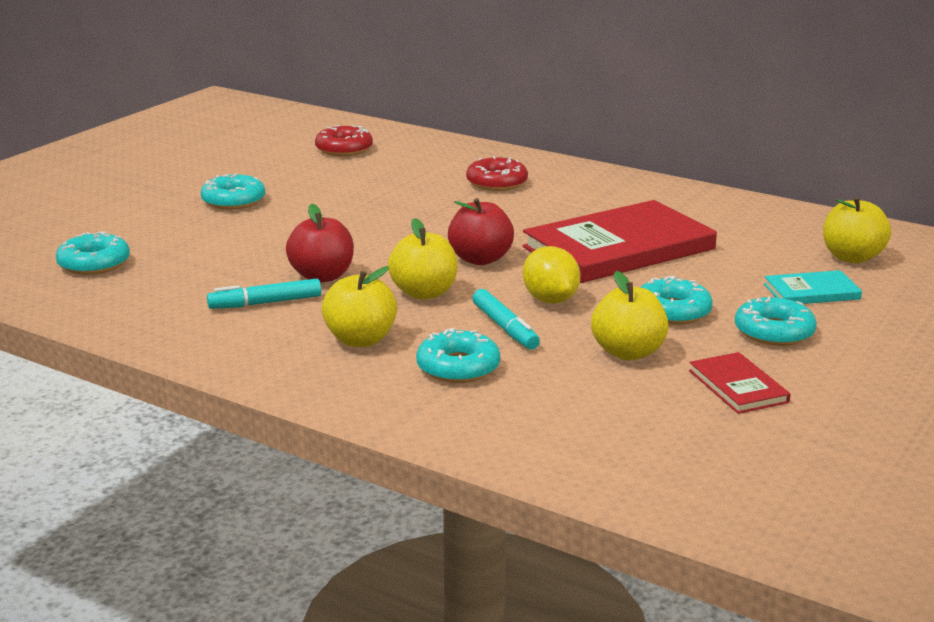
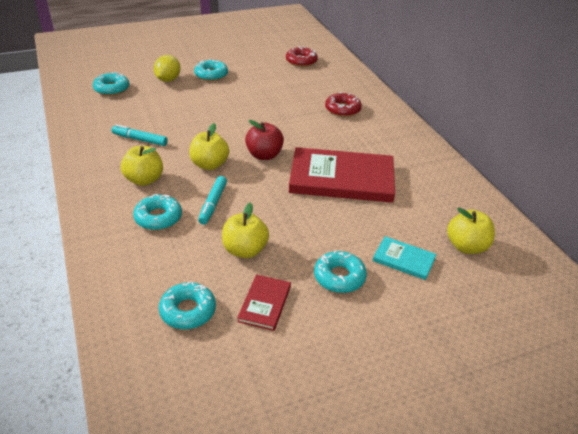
camera: 35 degrees right, 15 degrees up
(322, 276) = (183, 134): red apple -> none
(550, 300) = (258, 197): yellow lemon -> yellow lemon (168, 80)
(672, 311) = (306, 234): turquoise donut -> turquoise donut (188, 311)

